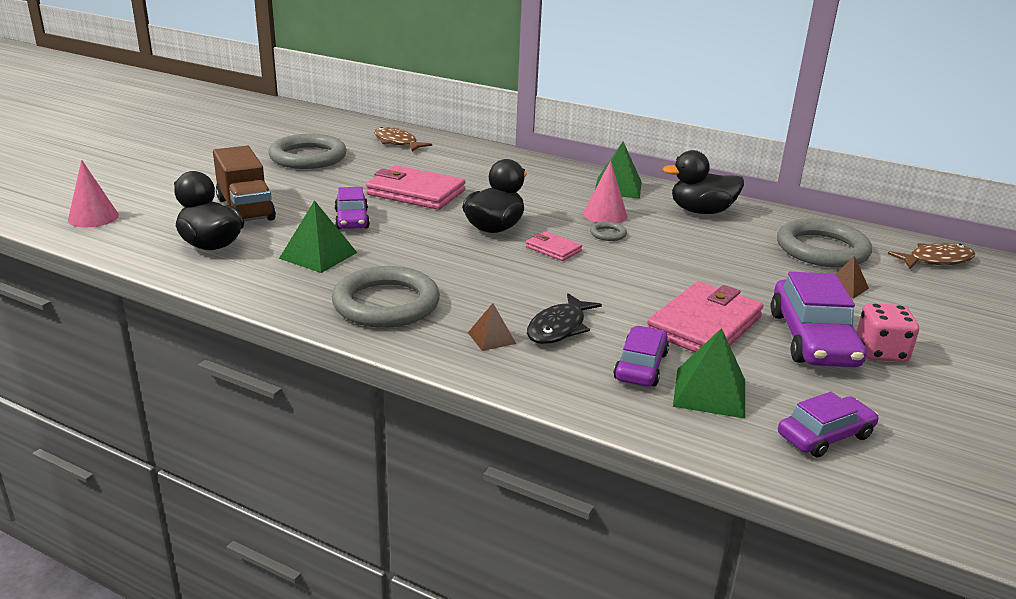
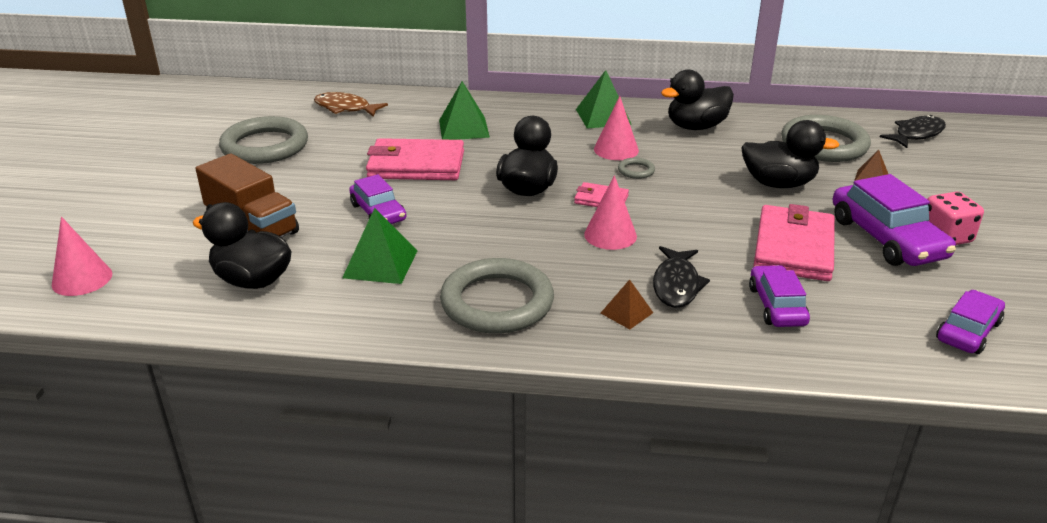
camera: 20 degrees left, 5 degrees up
(535, 277) = (610, 235): none -> pink cone
(709, 392) = (851, 316): green pyramid -> green pyramid (463, 128)
(740, 271) = (778, 184): none -> black duck
(936, 260) = (916, 134): brown fish -> black fish

